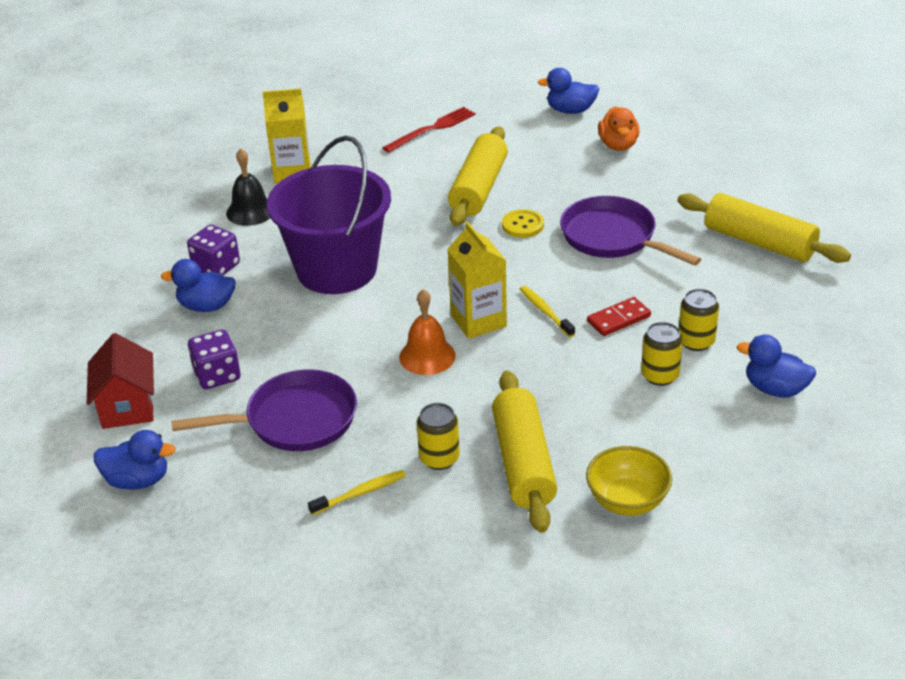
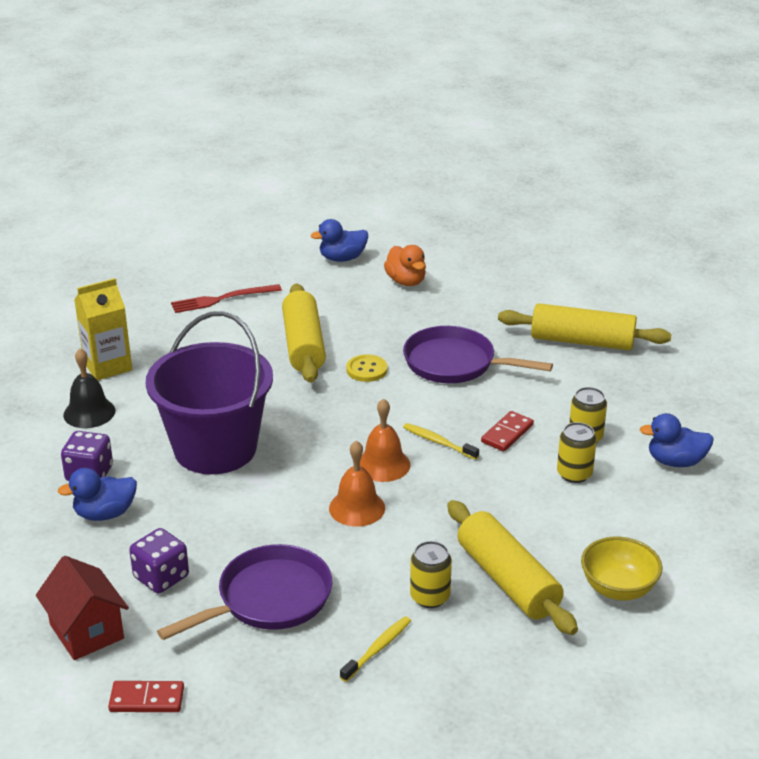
camera: 25 degrees left, 5 degrees down
(138, 480) = (147, 699): blue duck -> red domino
(432, 129) = (222, 299): red fork -> red fork turned 135 degrees counterclockwise
(478, 321) = (383, 464): yellow carton -> orange bell

